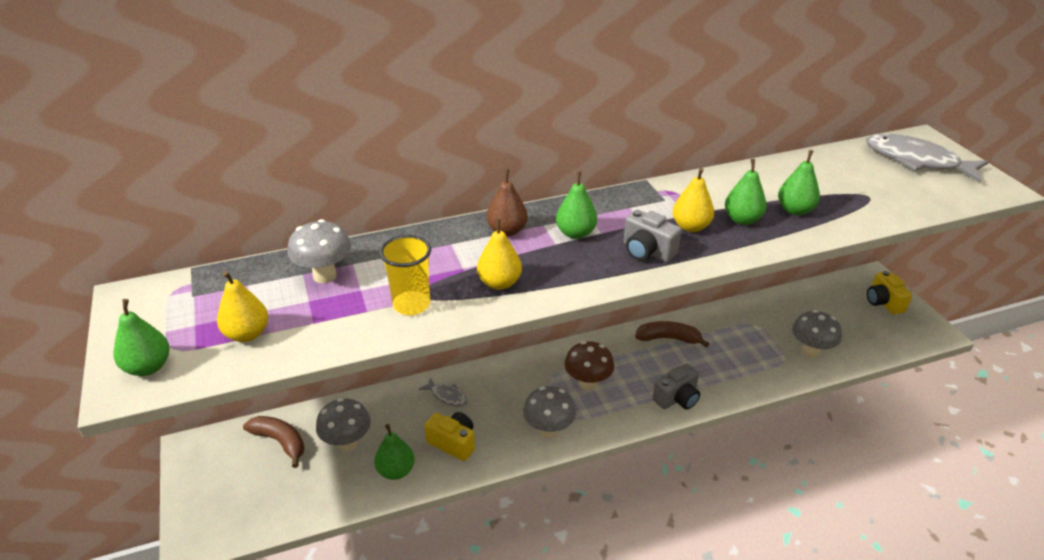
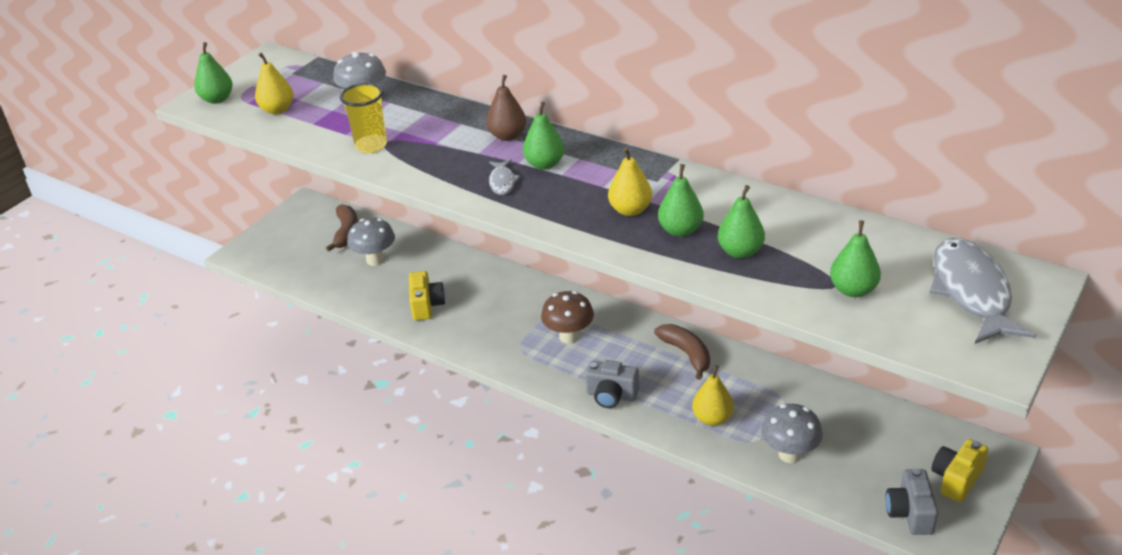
camera: 55 degrees right, 0 degrees up
(396, 471) = (373, 295): green pear -> green pear (853, 290)
(447, 396) = (470, 275): grey fish -> grey fish (502, 182)
(499, 283) = (437, 164): yellow pear -> yellow pear (712, 418)
(549, 430) = (491, 344): grey mushroom -> none
(647, 251) = (562, 205): grey camera -> grey camera (910, 513)

